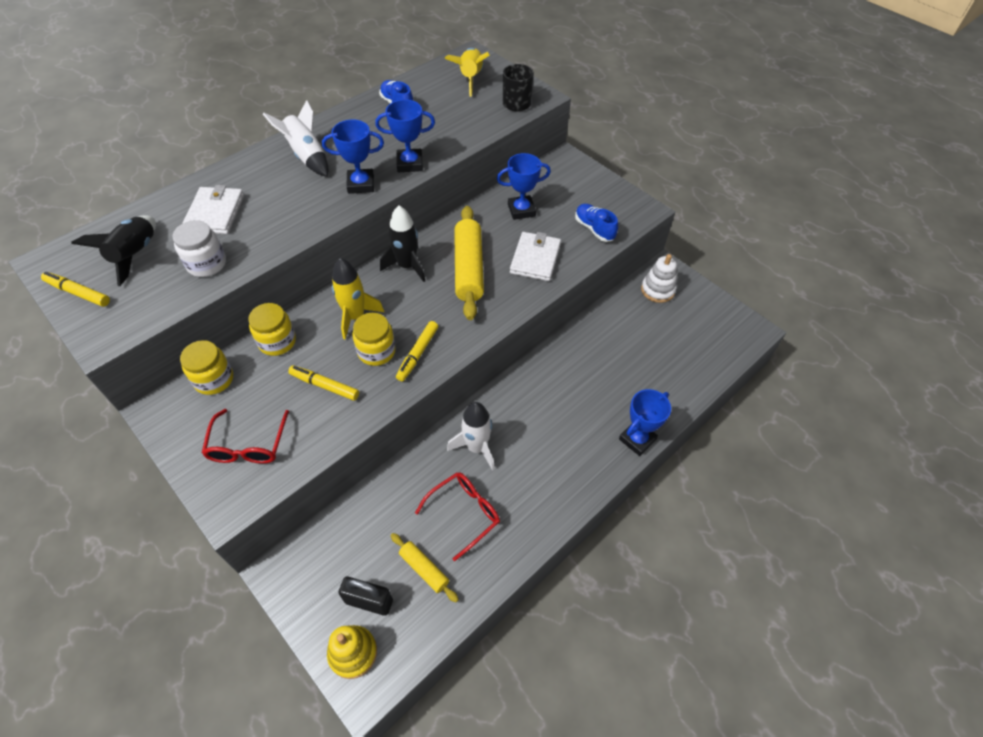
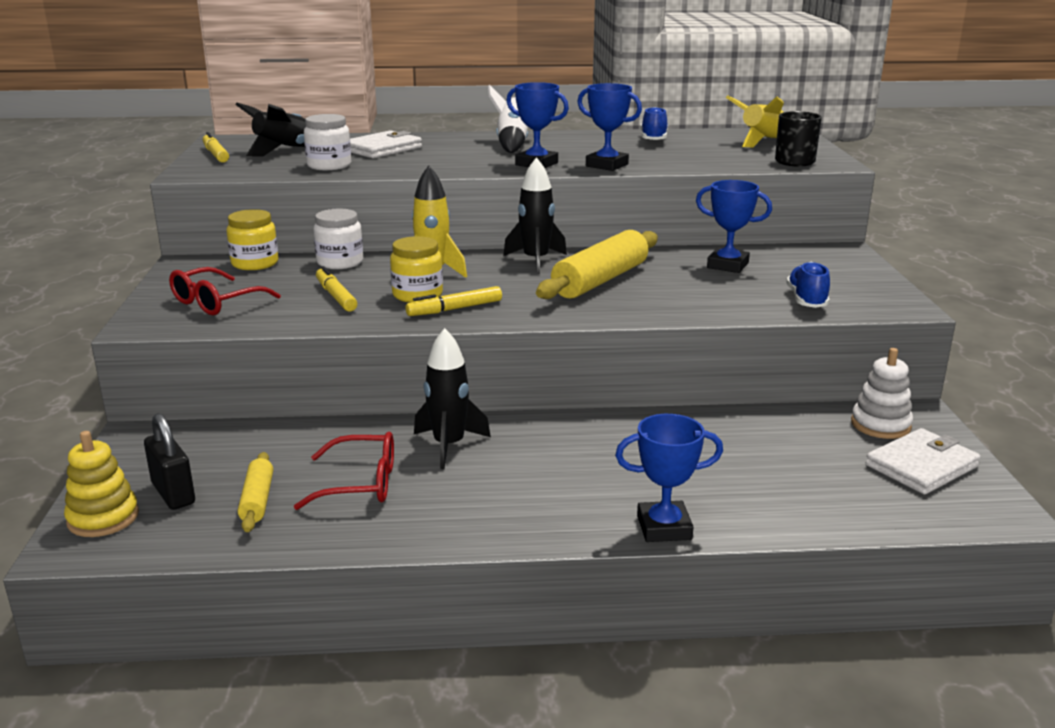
camera: 40 degrees right, 30 degrees down
(277, 341) = (340, 262): yellow jar -> white jar
(476, 447) = (449, 446): white rocket -> black rocket
(535, 258) = (692, 296): white wallet -> white wallet (921, 466)

